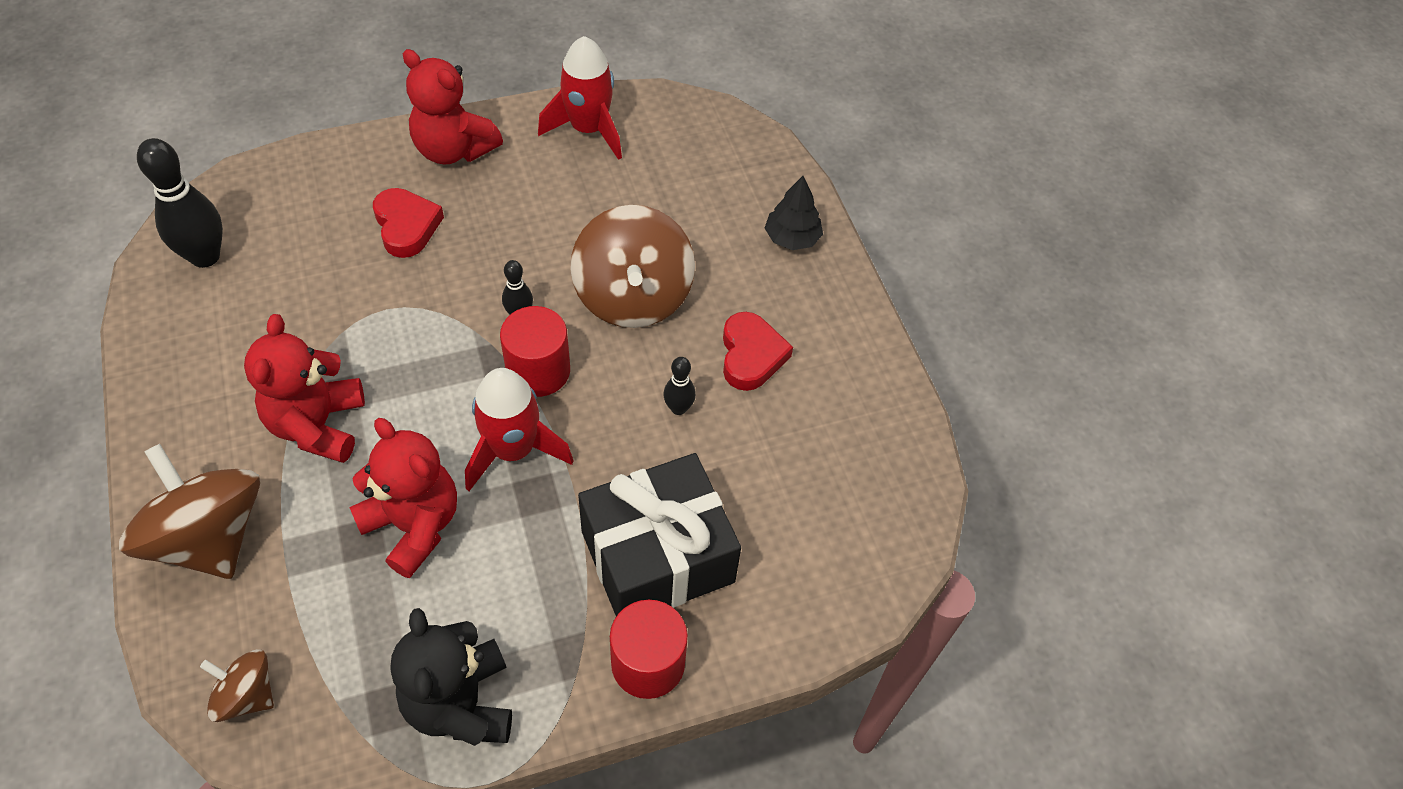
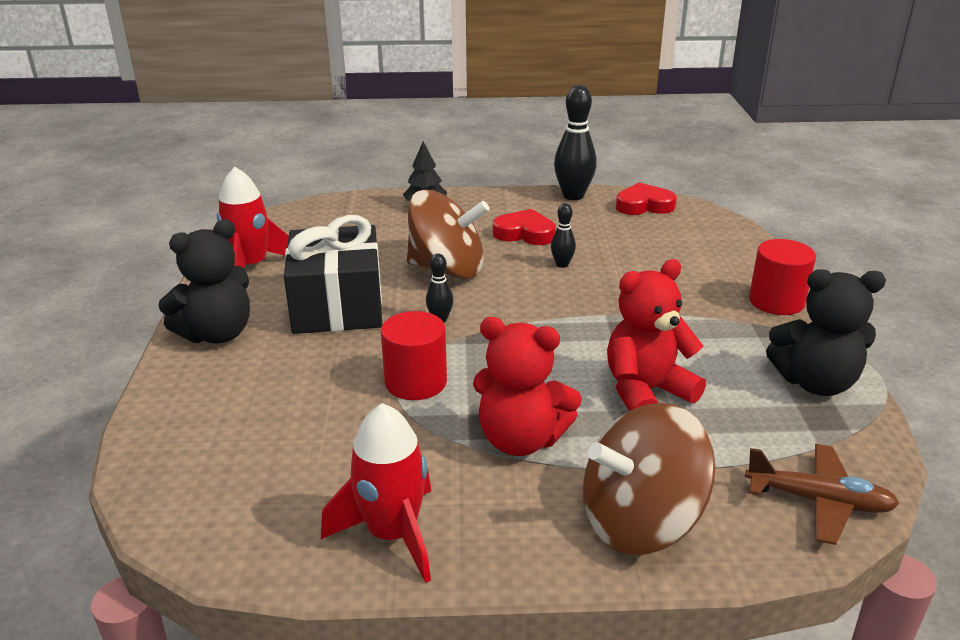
camera: 70 degrees left, 25 degrees down
(205, 256) = (246, 512): black bowling pin -> black bowling pin (573, 196)
(246, 695) = (819, 501): brown spinning top -> brown plane
(406, 226) = (297, 368): red heart -> red heart (644, 205)
(454, 149) = (217, 334): red teddy bear -> black teddy bear
(513, 450) = (580, 336): red rocket -> red rocket (392, 534)
(538, 371) = (504, 317): red cylinder -> red cylinder (416, 382)
(657, 556) = (689, 288): black gift -> black gift (337, 305)

